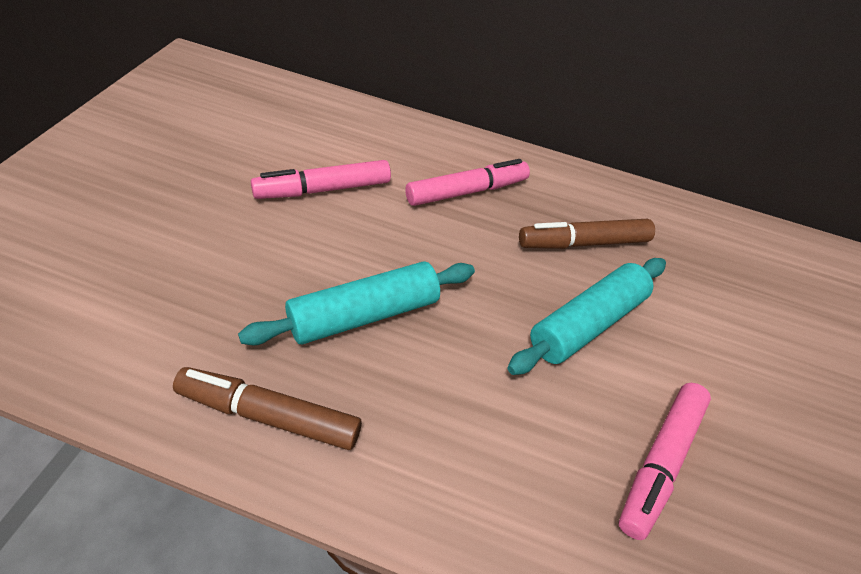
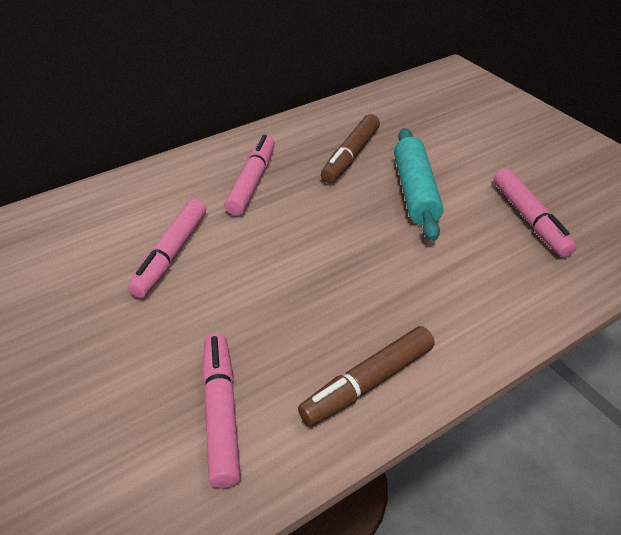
camera: 45 degrees left, 5 degrees down
(162, 319) = (221, 413): none -> pink marker
(364, 314) = (319, 291): turquoise rolling pin -> none

